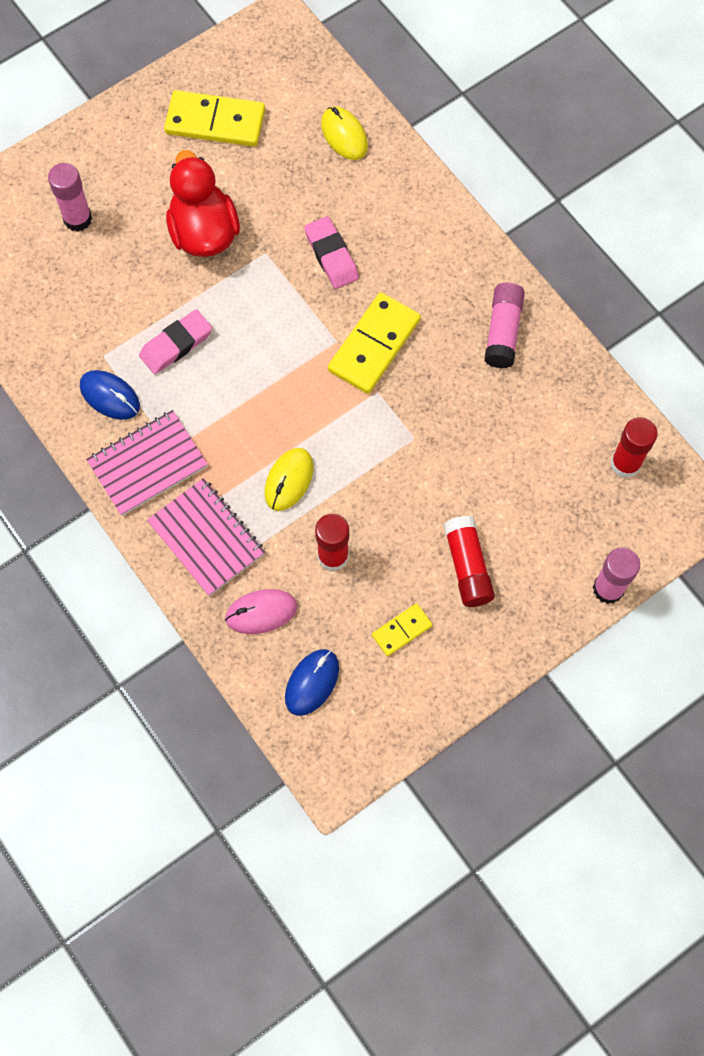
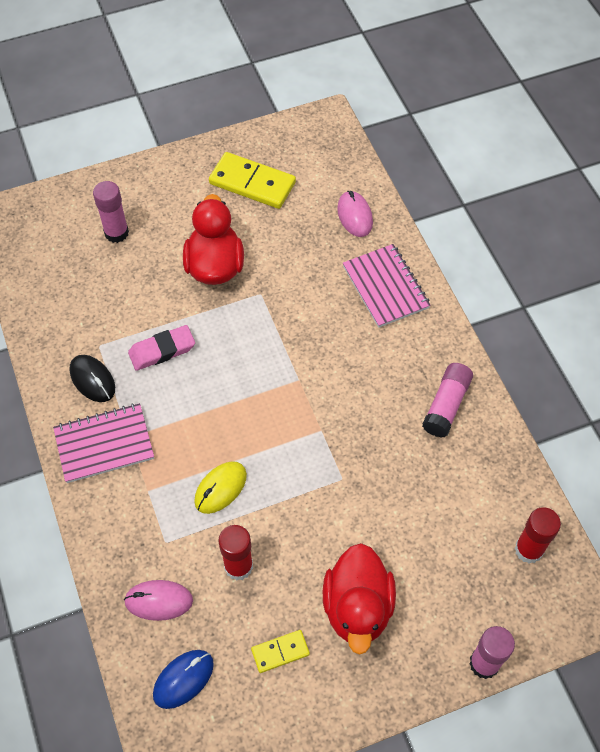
camera: 15 degrees right, 10 degrees down
(110, 396) = (92, 380): blue mouse -> black mouse
(207, 538) = (133, 521): pink notebook -> pink notebook (385, 287)
(331, 255) = (315, 308): pink eraser -> none
(344, 135) = (354, 216): yellow mouse -> pink mouse
(374, 345) = (329, 390): yellow domino -> none
(467, 566) = (357, 607): red glue stick -> red duck

